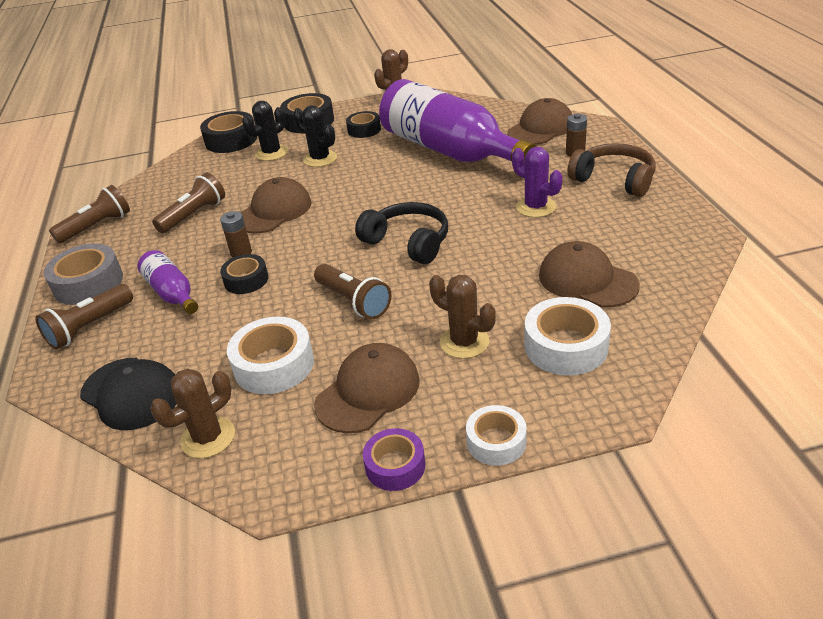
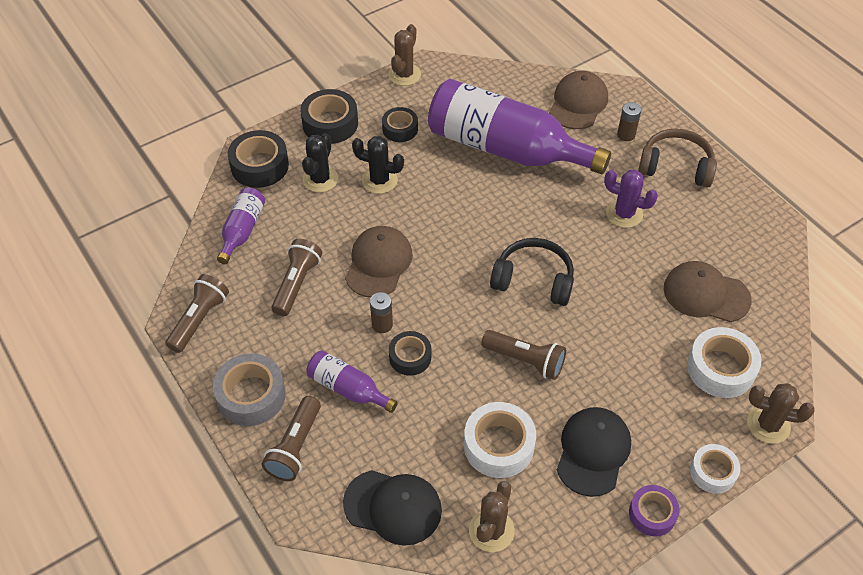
camera: 25 degrees left, 15 degrees up
(182, 176) = (242, 230): none -> purple bottle
(368, 391) = (593, 452): brown cap -> black cap
(464, 342) = (641, 383): brown cactus -> brown cactus (768, 425)

